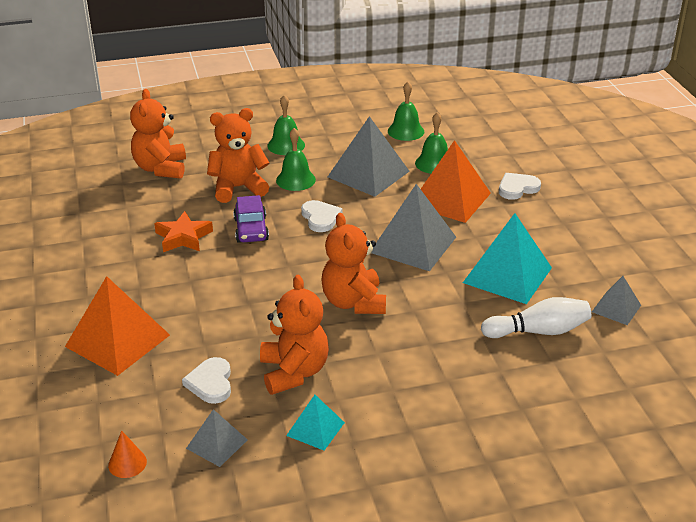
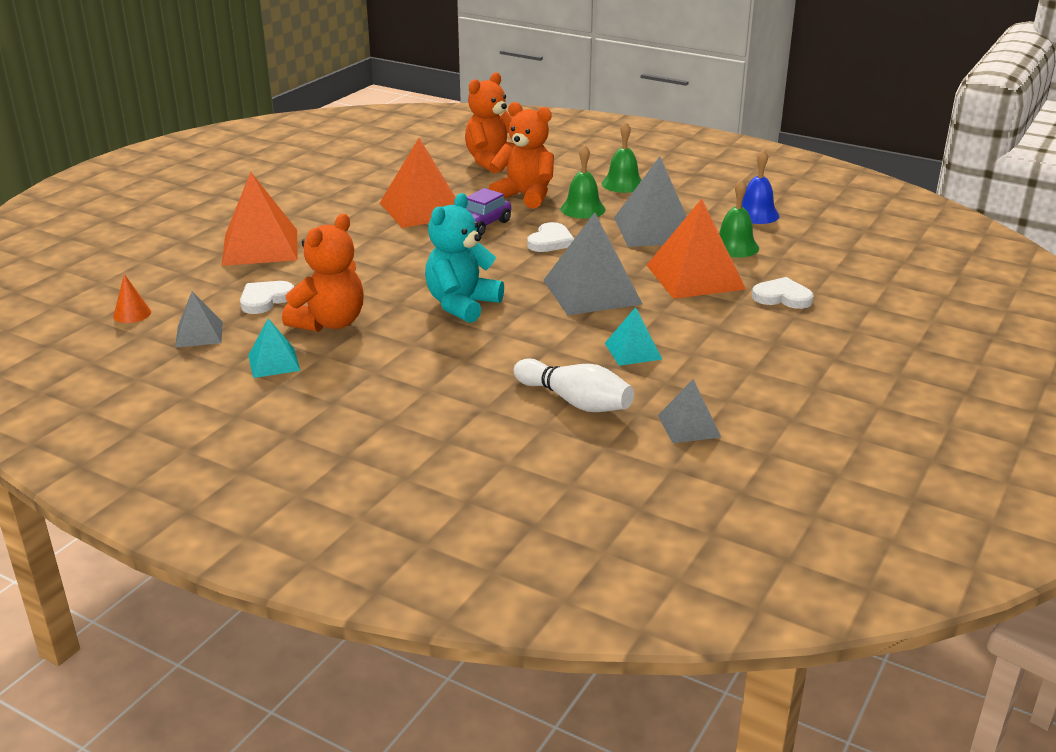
camera: 45 degrees right, 5 degrees down
(183, 237) = (422, 209): orange star -> orange pyramid
(353, 302) = (461, 305): orange teddy bear -> turquoise teddy bear
(406, 131) = (756, 214): green bell -> blue bell
(507, 275) = (633, 351): turquoise pyramid -> turquoise pyramid, size x0.53

